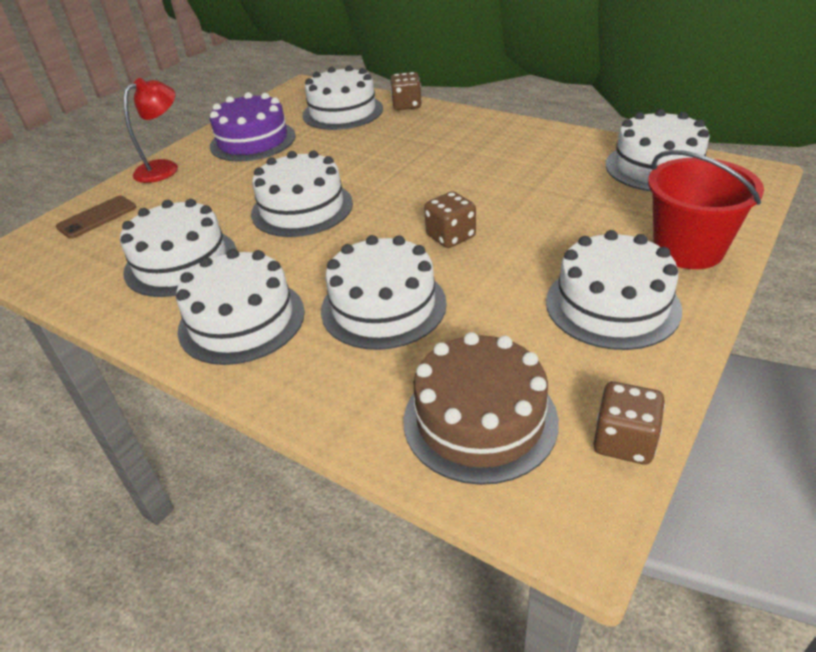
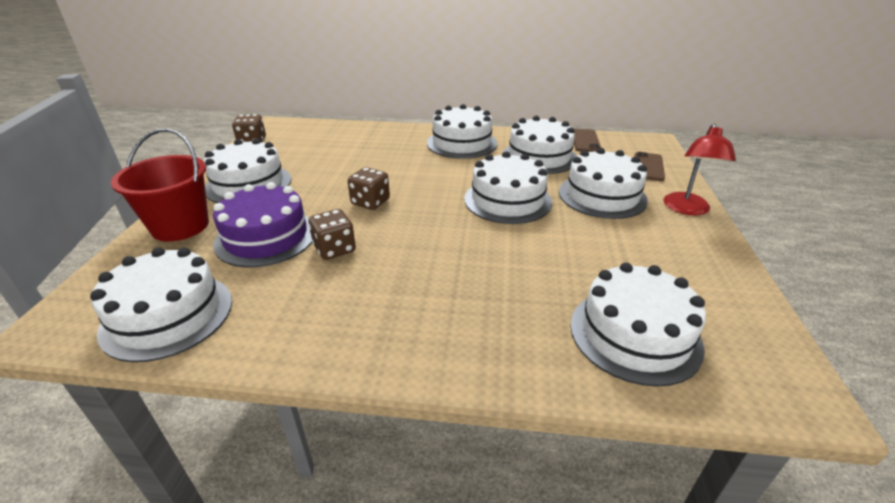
camera: 150 degrees right, 5 degrees down
(76, 278) = (585, 141): none -> brown phone
(253, 141) = (665, 256): purple cake -> purple cake (266, 237)
(383, 306) = (389, 160): white cake -> white cake (602, 196)
(406, 105) = (558, 376): brown dice -> brown dice (334, 249)
(480, 420) = (316, 137): brown cake -> none

